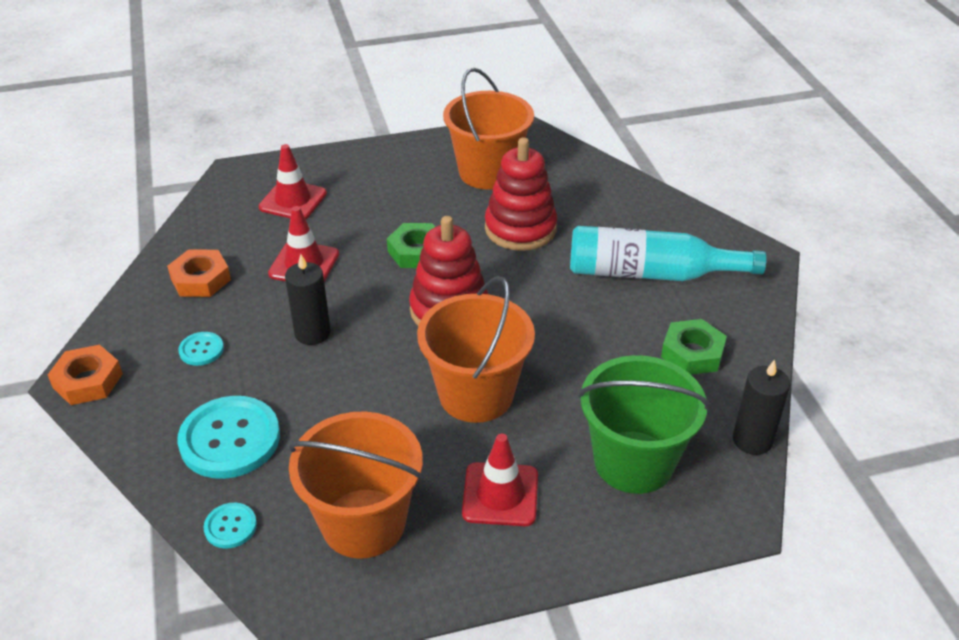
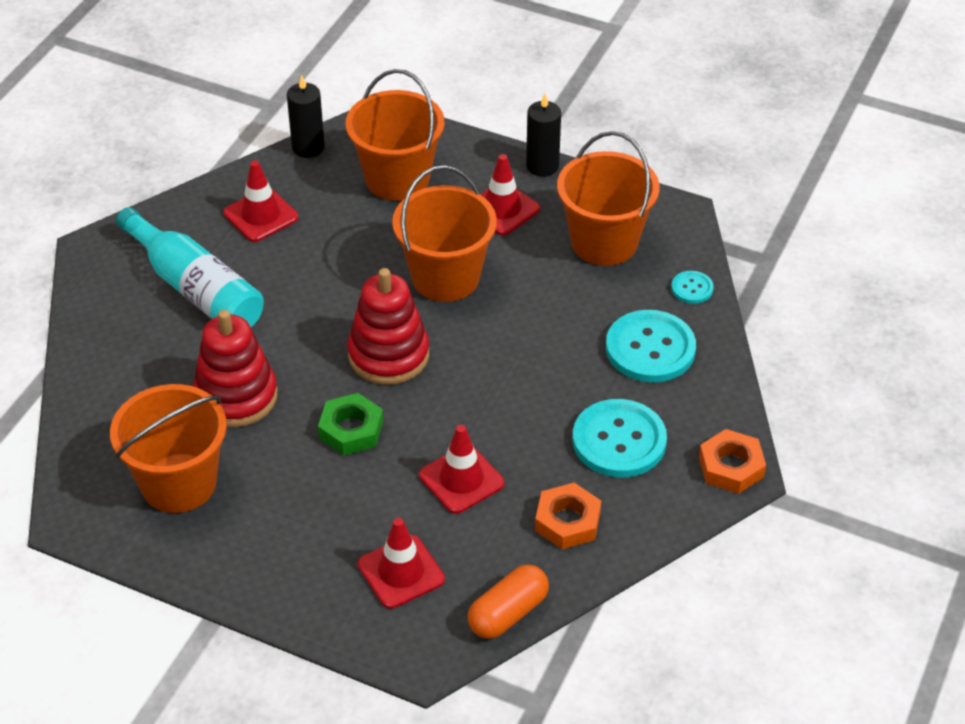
camera: 140 degrees left, 5 degrees up
(200, 215) = (508, 613): none -> orange capsule
(201, 350) = (619, 441): turquoise button -> turquoise button, size x2.08
(312, 333) = (516, 401): black candle -> black candle (542, 166)
(633, 462) = (397, 178): green bucket -> orange bucket
(692, 353) = (261, 215): green nut -> red traffic cone

